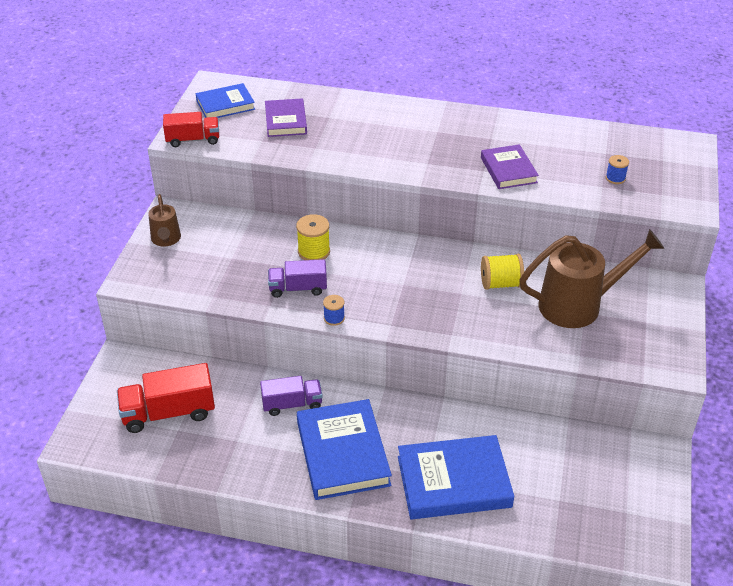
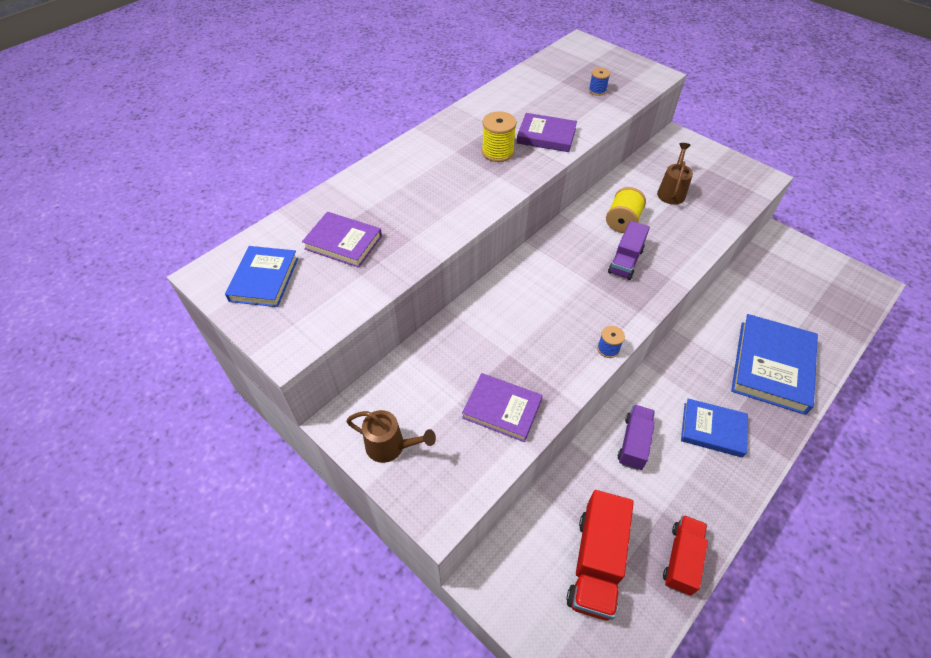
camera: 60 degrees left, 10 degrees up
(193, 140) = (305, 334): red truck -> red truck (681, 559)
(232, 280) = (502, 409): none -> purple book
(298, 288) = (549, 359): purple truck -> purple truck (625, 261)
(314, 251) = (501, 323): yellow spool -> yellow spool (497, 152)
(343, 453) = (712, 429): blue book -> blue book, size x0.61
(579, 305) = (671, 191): brown watering can -> brown watering can, size x0.53

